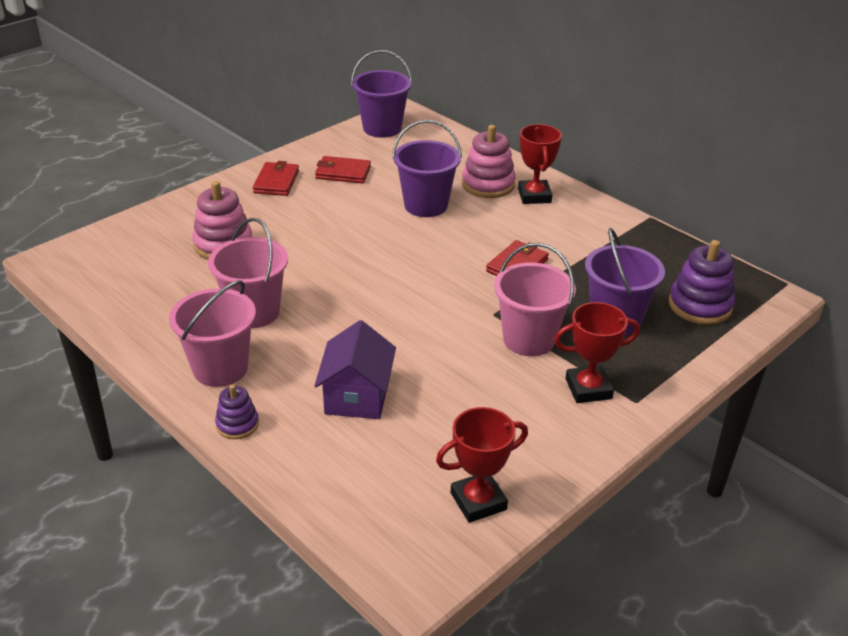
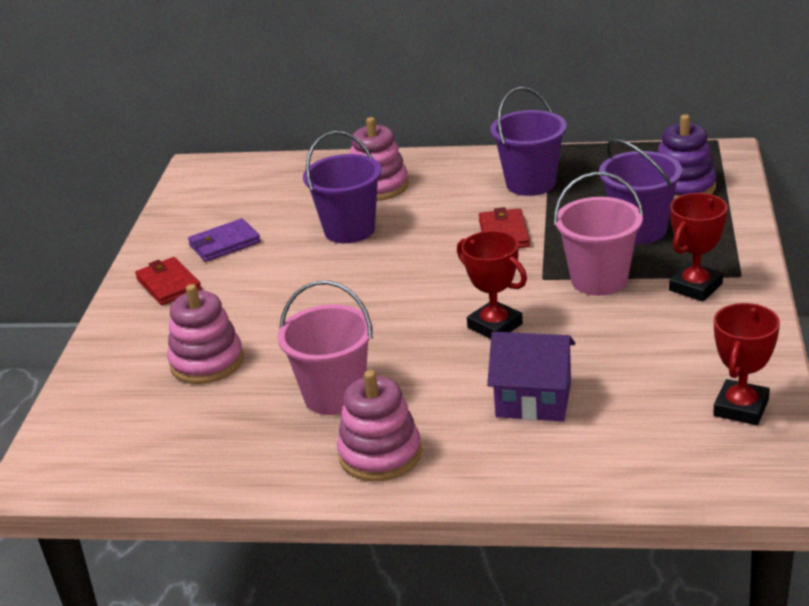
camera: 35 degrees left, 5 degrees down
(220, 368) = (380, 454): pink bucket -> pink stacking toy
(237, 424) = (469, 483): purple stacking toy -> none
(343, 173) = (224, 244): red wallet -> purple wallet
(357, 396) = (533, 400): purple house -> purple house turned 45 degrees counterclockwise
(382, 128) = (199, 189): purple bucket -> purple bucket (530, 183)
(534, 196) = (432, 175): red trophy -> red trophy (495, 326)

